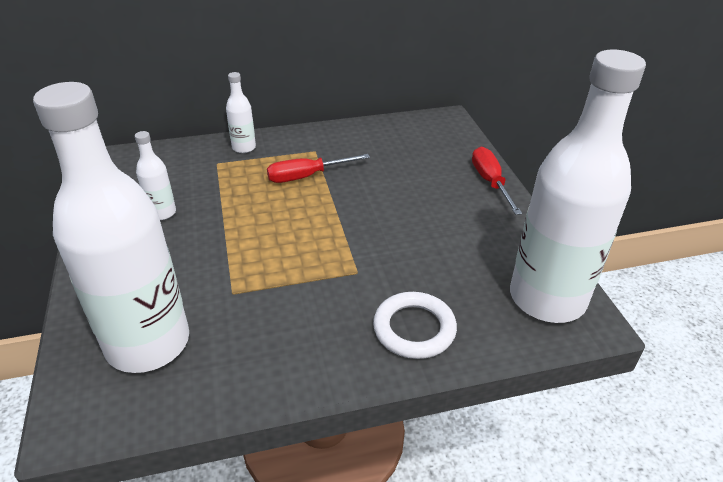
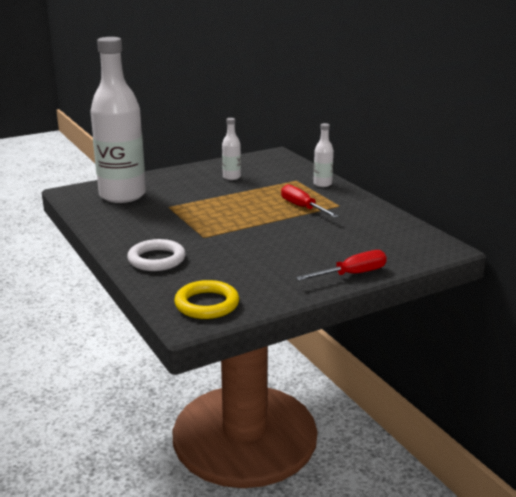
camera: 75 degrees right, 15 degrees down
(547, 298) = (207, 304): white bottle -> yellow ring

